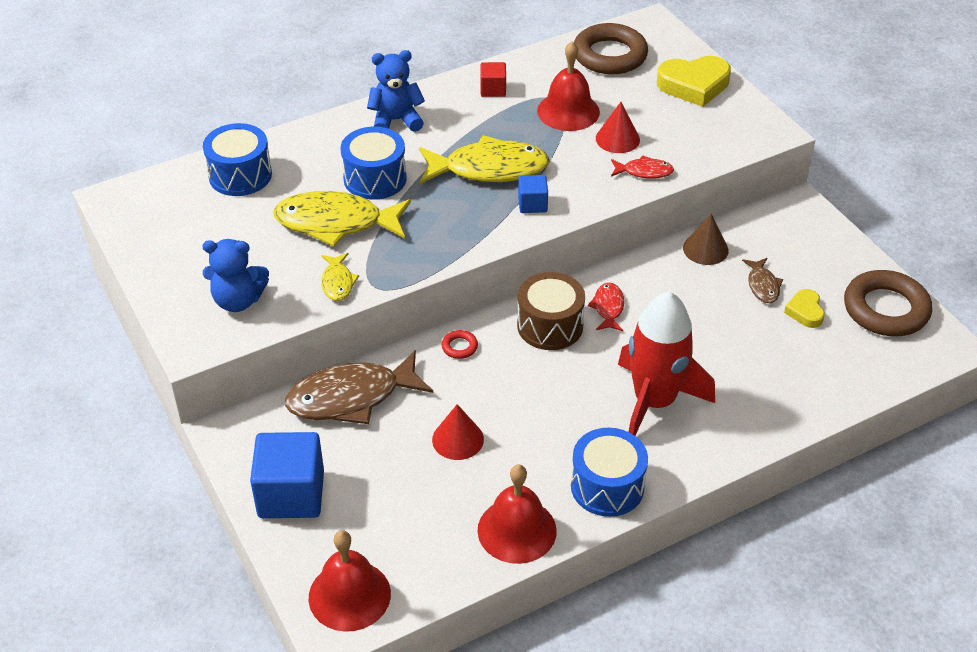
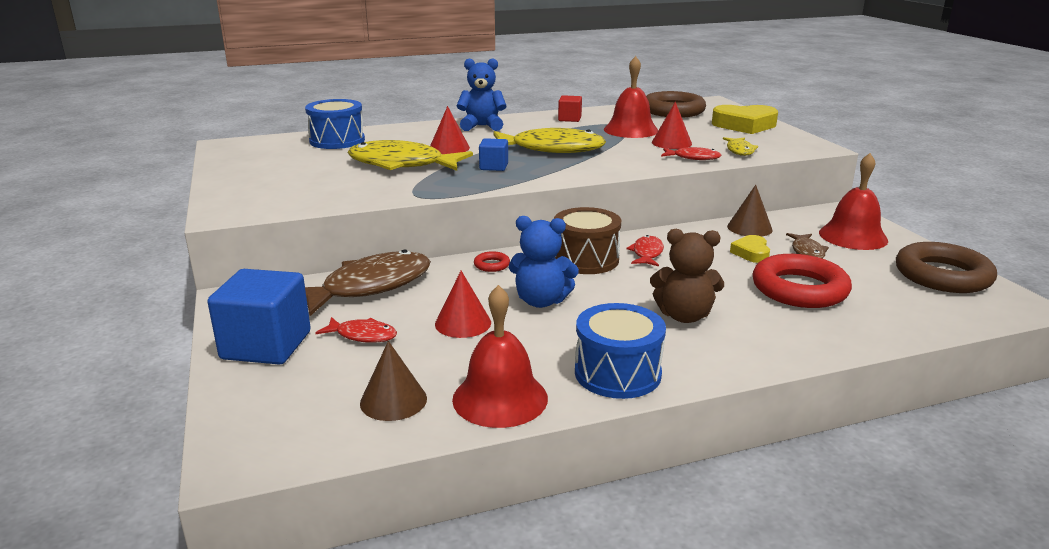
camera: 10 degrees right, 20 degrees down
(238, 300) = (285, 194): blue teddy bear -> blue teddy bear (541, 301)
(338, 282) = (383, 191): yellow fish -> yellow fish (739, 150)
(349, 595) = (276, 433): red bell -> red bell (853, 236)
(351, 397) = (369, 287): brown fish -> brown fish turned 150 degrees clockwise
(372, 469) = (362, 335): none -> red fish
(375, 178) = (449, 148): blue drum -> red cone
(430, 545) = (393, 400): none -> brown cone
(532, 204) = (584, 166): blue cube -> blue cube (494, 167)
(654, 402) = (684, 316): red rocket -> brown teddy bear
(755, 348) = (799, 289): none -> red ring
(805, 311) = (853, 270): yellow heart -> yellow heart (751, 253)

